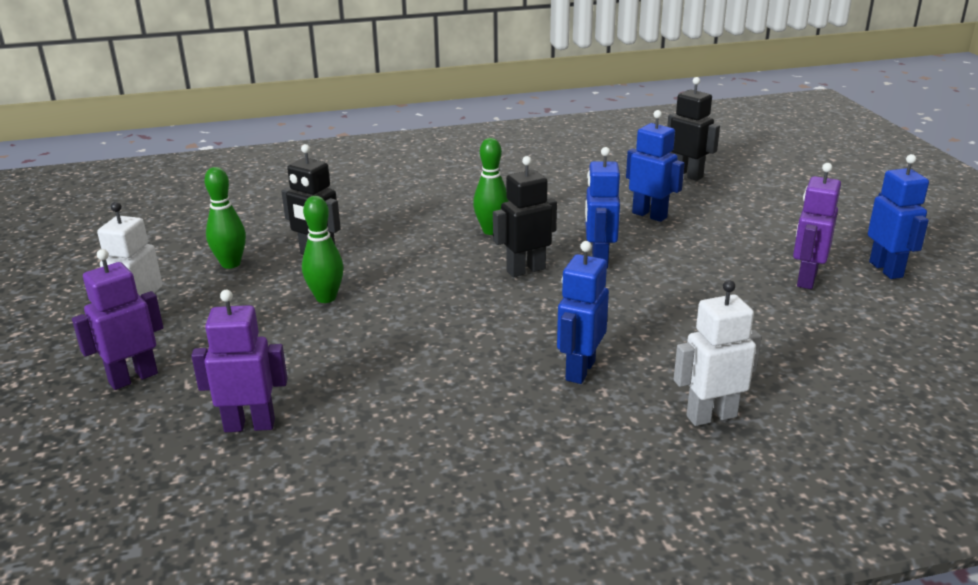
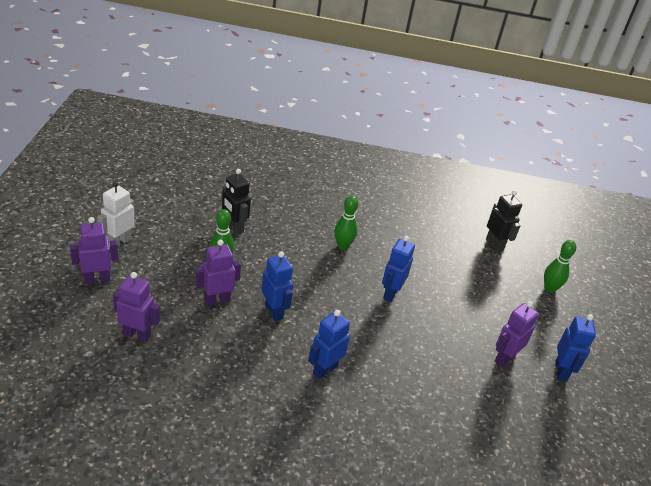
camera: 15 degrees right, 10 degrees up
(231, 264) = (184, 216): green bowling pin -> green bowling pin (549, 288)
(352, 343) = (217, 300): none -> purple robot
(525, 270) = (342, 284): black robot -> none
(649, 215) = (446, 270): blue robot -> blue robot (274, 311)
(711, 416) = (374, 430): white robot -> none

